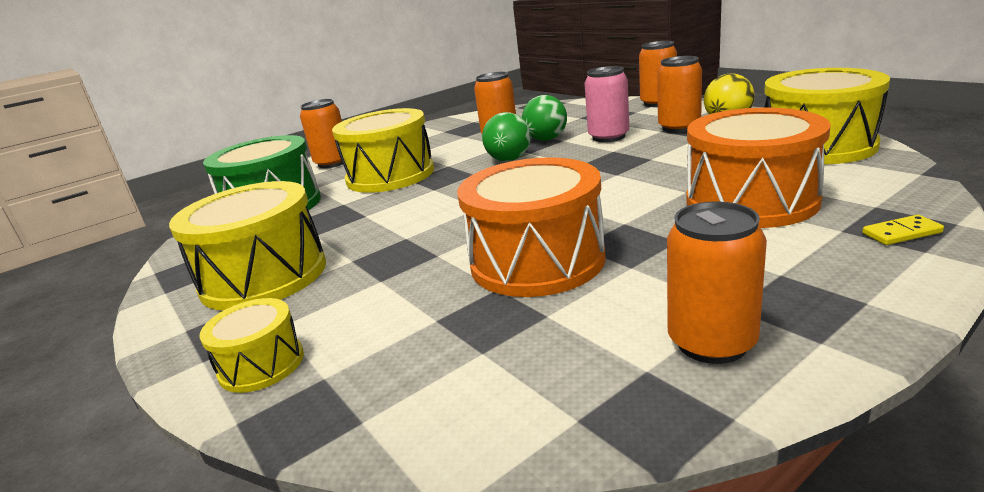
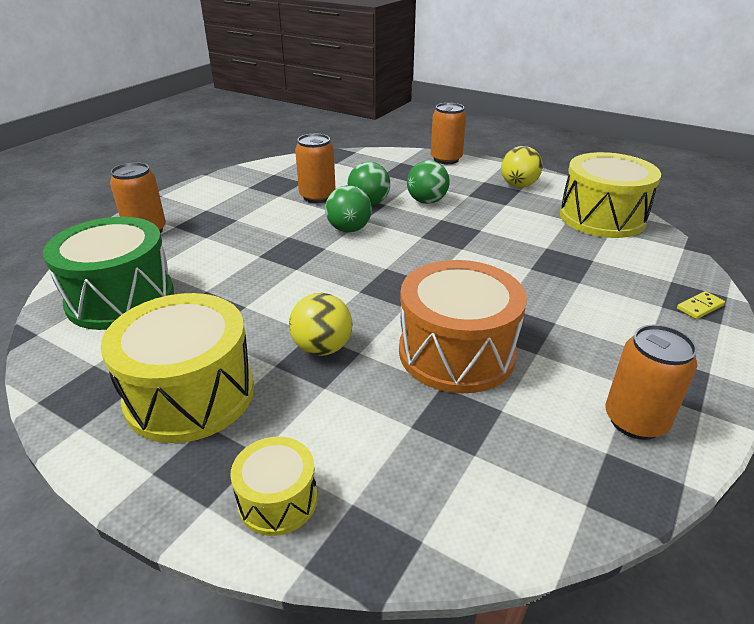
camera: 25 degrees left, 10 degrees up
(390, 175) = (232, 250): yellow drum -> none
(405, 250) = (322, 348): none -> yellow ball
(608, 137) = (427, 201): pink can -> green ball
(679, 127) = (482, 192): orange can -> none
(751, 201) = (586, 278): orange drum -> none

